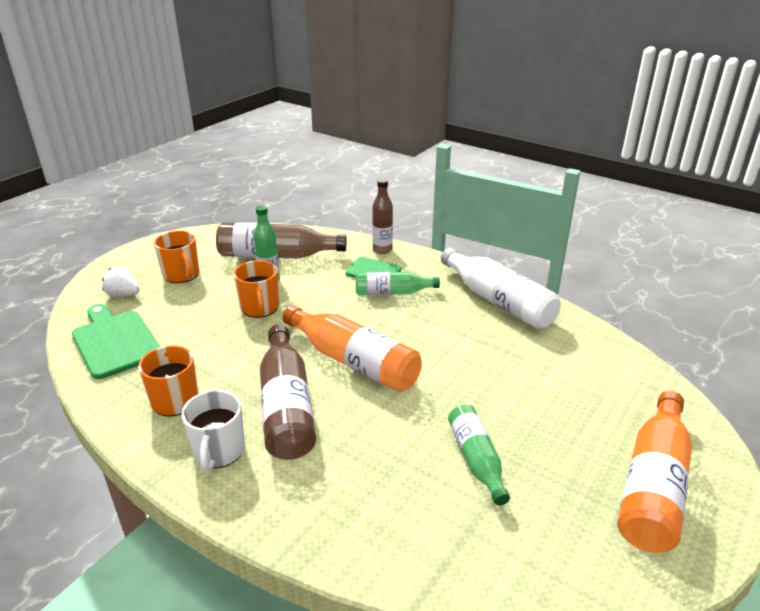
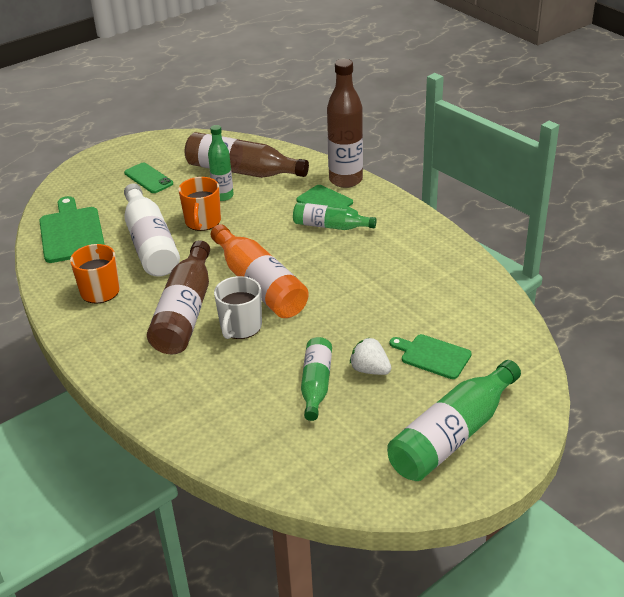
camera: 20 degrees right, 5 degrees up
(123, 295) = (92, 190): white strawberry -> white strawberry (370, 370)
(181, 275) = (148, 178): orange mug -> green phone
(218, 451) = (117, 337): white mug -> white mug (240, 327)
(382, 250) = (345, 180): brown bottle -> brown bottle, size x1.65
(498, 301) = (427, 251): white bottle -> white bottle (150, 243)
(573, 402) = (432, 356): none -> green cutting board
(653, 485) = (453, 435): orange bottle -> green bottle

